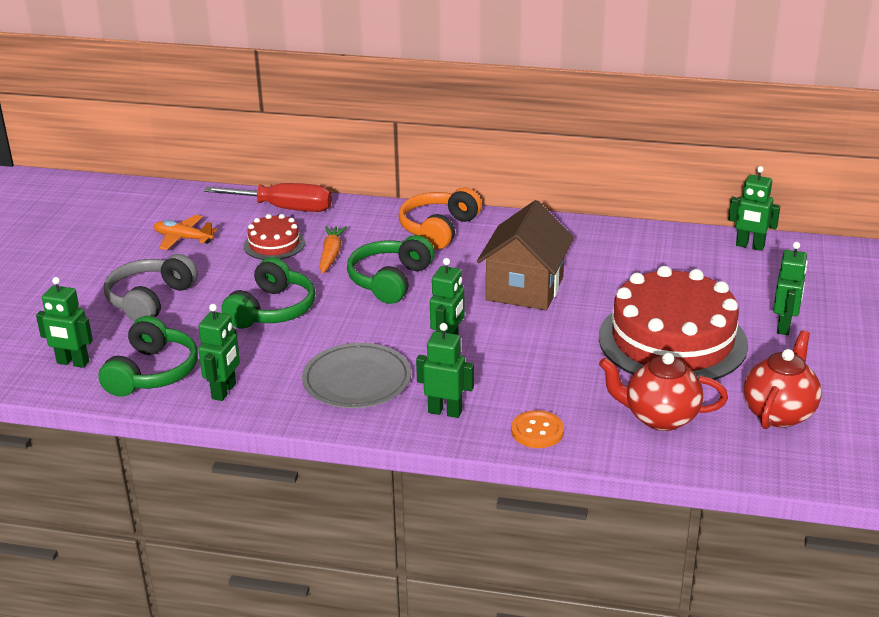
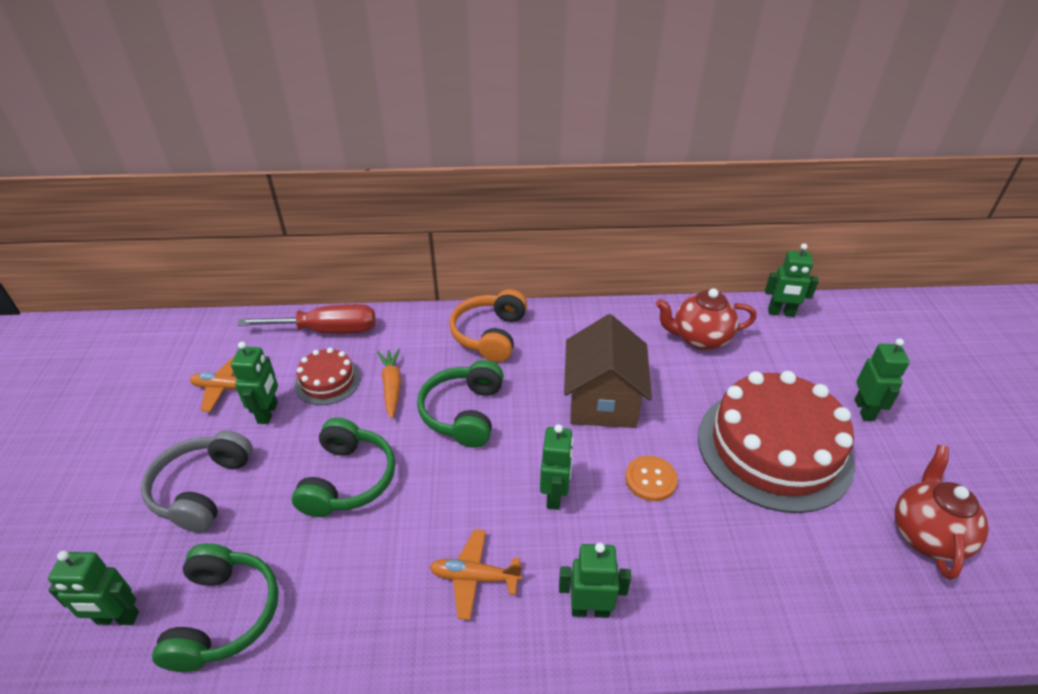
camera: 15 degrees left, 10 degrees up
(224, 391) = (321, 630): green robot -> green robot (268, 413)
(357, 381) = (474, 577): grey plate -> orange plane
(537, 431) = (702, 620): orange button -> orange button (650, 479)
(660, 417) = (817, 568): red teapot -> red teapot (700, 339)

